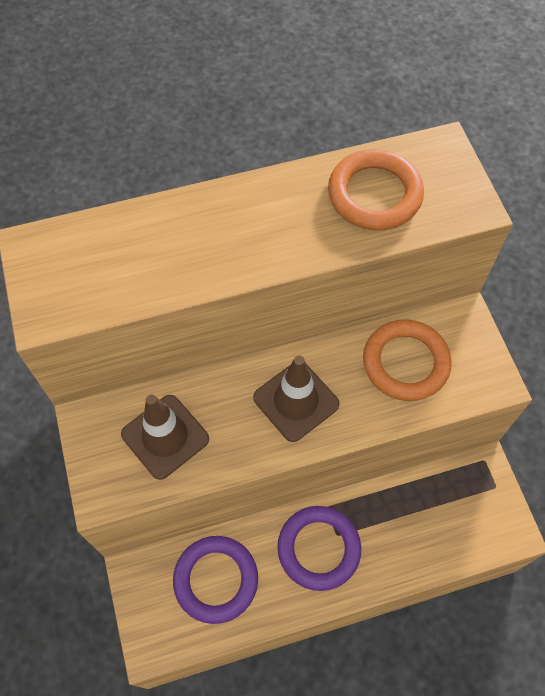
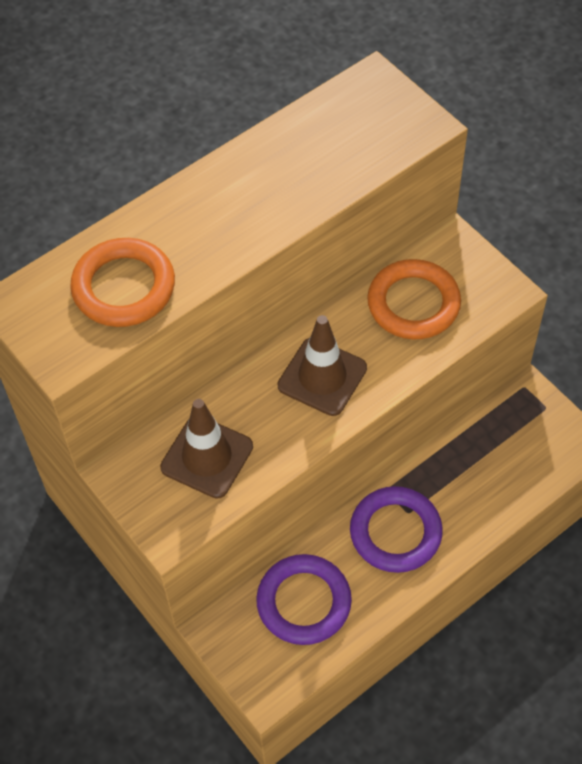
camera: 20 degrees left, 5 degrees down
(374, 194) = (328, 144): orange ring -> orange ring (124, 287)

